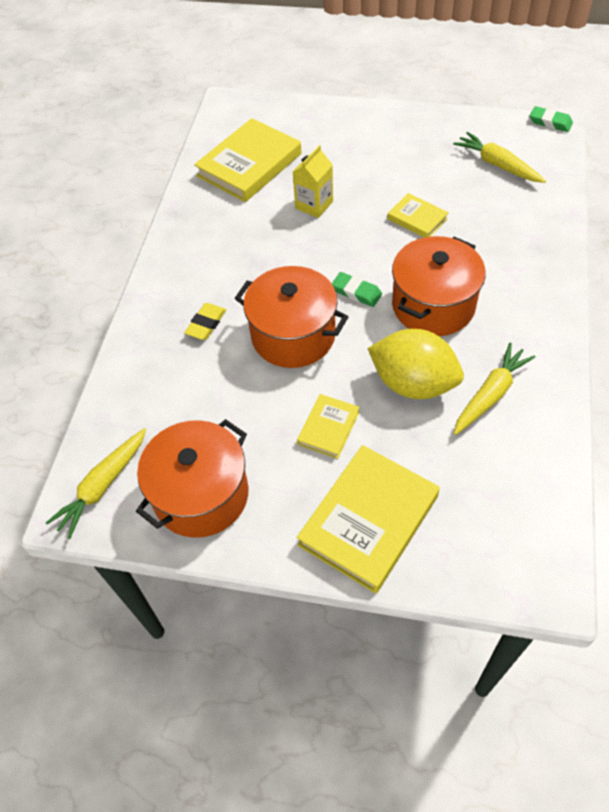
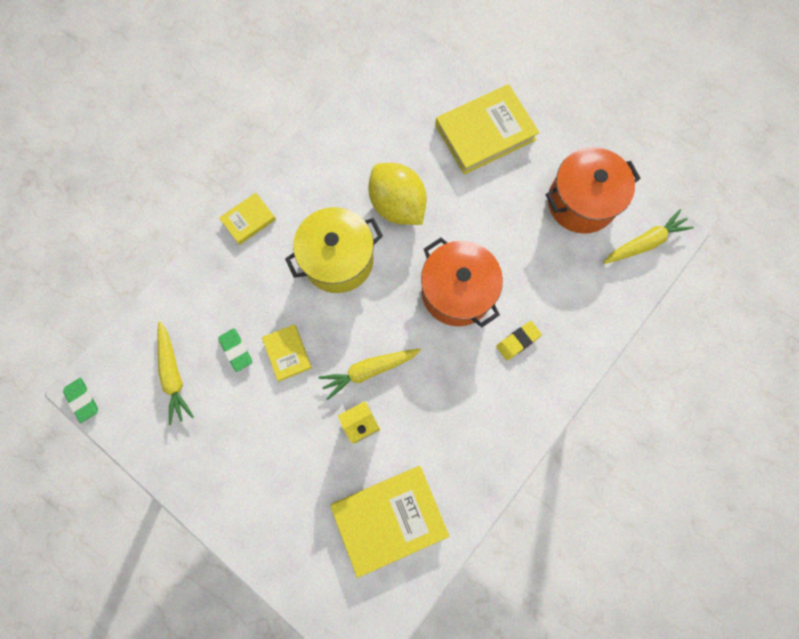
camera: 155 degrees left, 20 degrees up
(328, 428) = (474, 204): yellow book -> yellow book (248, 220)
(356, 292) = (386, 305): green eraser -> green eraser (236, 350)
(433, 305) = (338, 260): orange pot -> yellow pot
(490, 394) = (353, 170): yellow carrot -> yellow carrot (369, 370)

